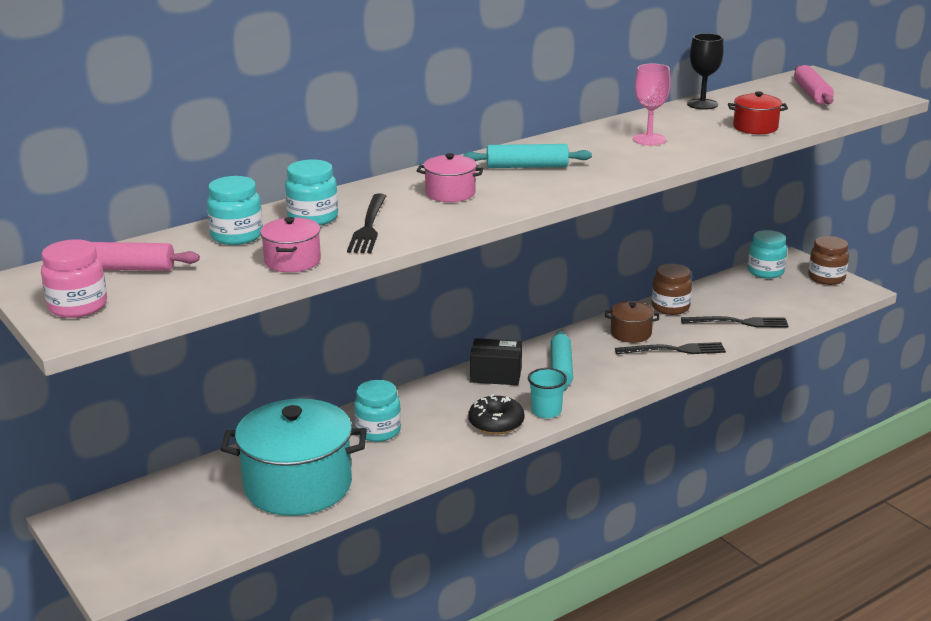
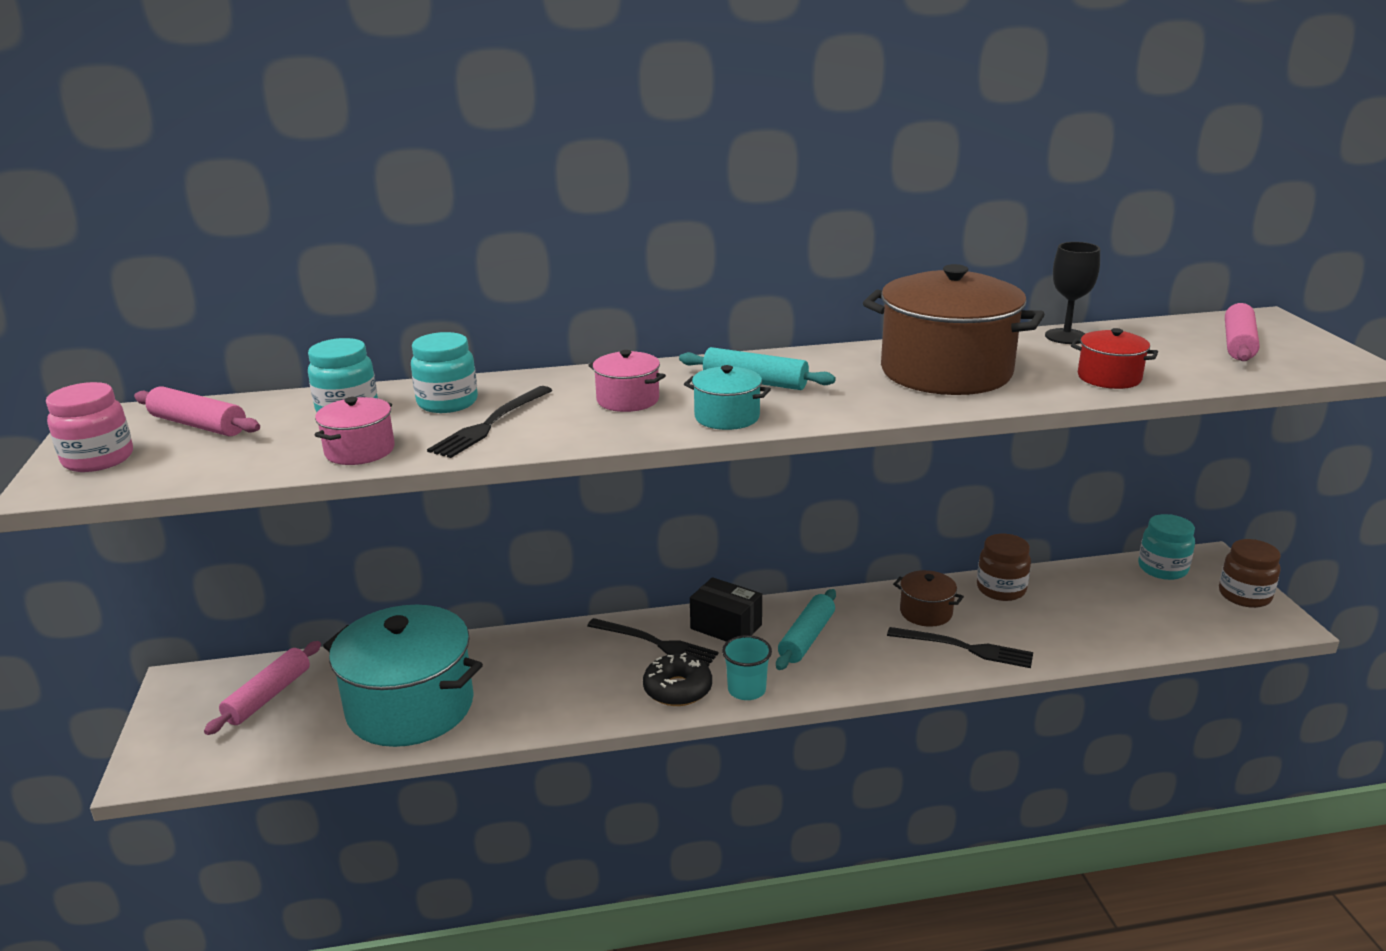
camera: 25 degrees right, 0 degrees up
(166, 509) = (268, 696): none -> pink rolling pin
(378, 431) = (545, 663): turquoise jar -> none
(536, 193) = (727, 417): none -> turquoise pot
(649, 139) = (946, 372): pink goblet -> brown pot
(738, 322) = (1076, 630): black fork -> black fork (655, 643)

